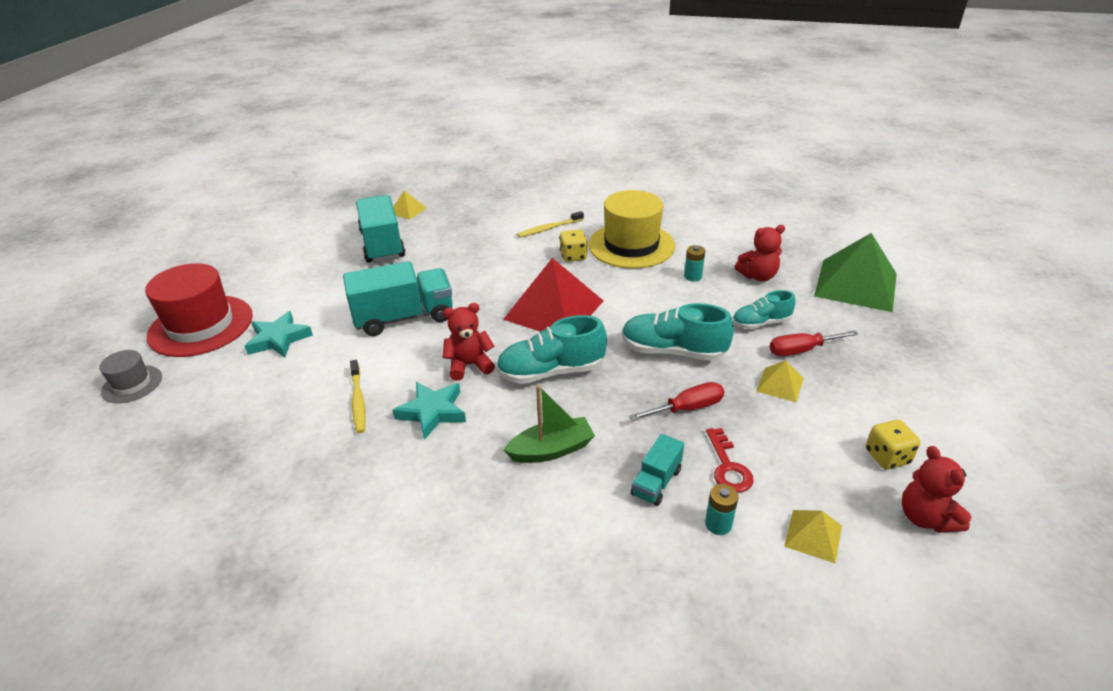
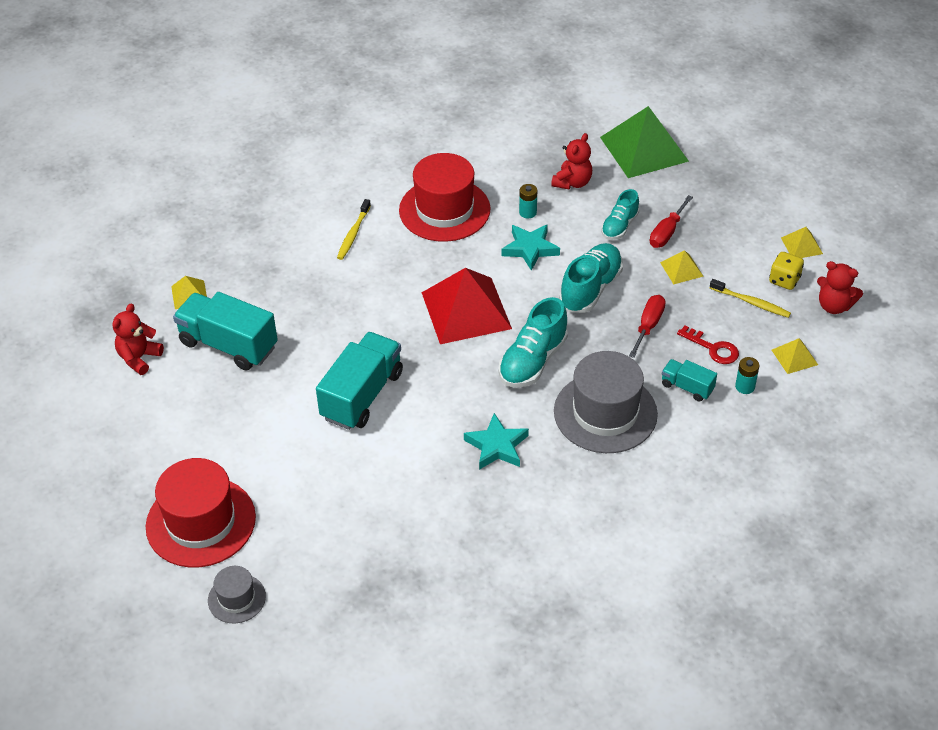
camera: 45 degrees left, 10 degrees up
(279, 339) = (290, 483): turquoise star -> turquoise star (530, 249)
(358, 401) = (434, 477): yellow toothbrush -> yellow toothbrush (751, 302)
(469, 365) = (471, 396): red teddy bear -> red teddy bear (139, 358)
(551, 450) = (605, 413): green boat -> grey hat
(573, 256) = (413, 250): yellow dice -> none
(631, 245) = (444, 210): yellow hat -> red hat
(656, 482) = (687, 387): turquoise truck -> turquoise truck turned 135 degrees clockwise
(673, 351) = (590, 289): turquoise shoe -> turquoise shoe turned 150 degrees clockwise
(946, 438) = (801, 245): none -> yellow pyramid

